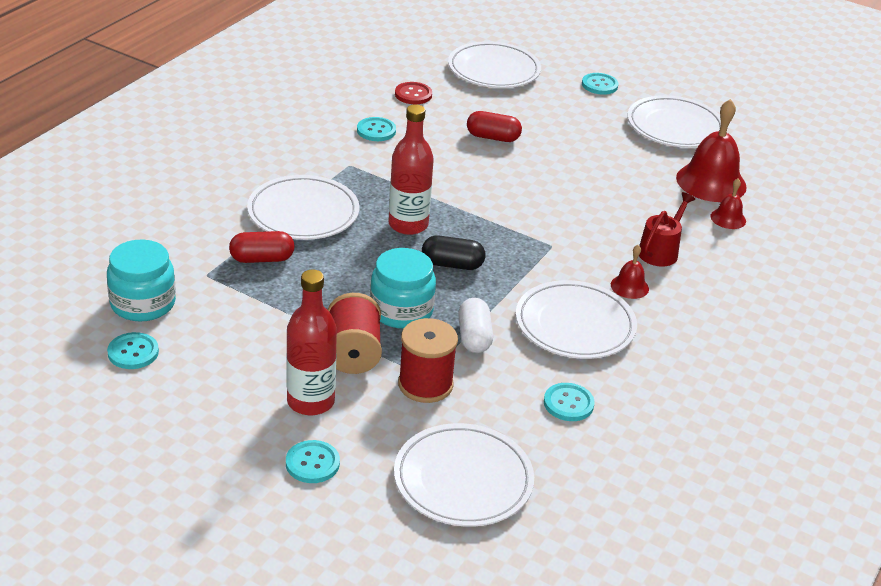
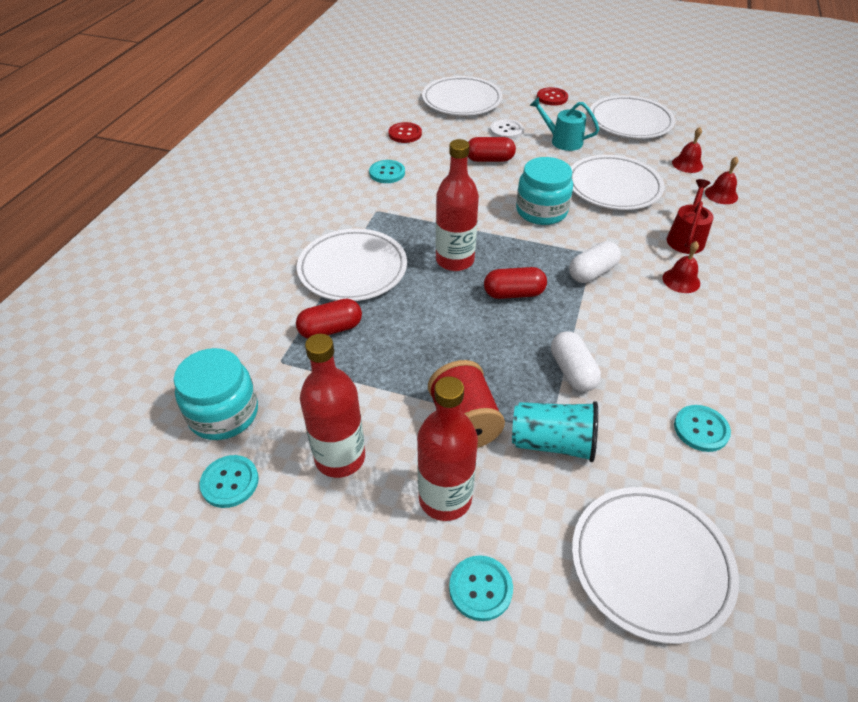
camera: 10 degrees left, 10 degrees up
(232, 355) = (340, 457): none -> red bottle
(401, 311) = (489, 357): turquoise jar -> turquoise jar (541, 211)
(425, 384) = (552, 443): red spool -> turquoise cup
(452, 264) = (513, 293): black capsule -> red capsule
(527, 111) = (506, 130): none -> white button
(542, 262) = (592, 272): none -> white capsule
(575, 325) = (657, 334): white plate -> white plate (613, 187)
(584, 133) = (562, 141): none -> turquoise watering can
(599, 85) = (552, 98): turquoise button -> red button
(711, 182) = (687, 164): red bell -> red bell, size x0.49

